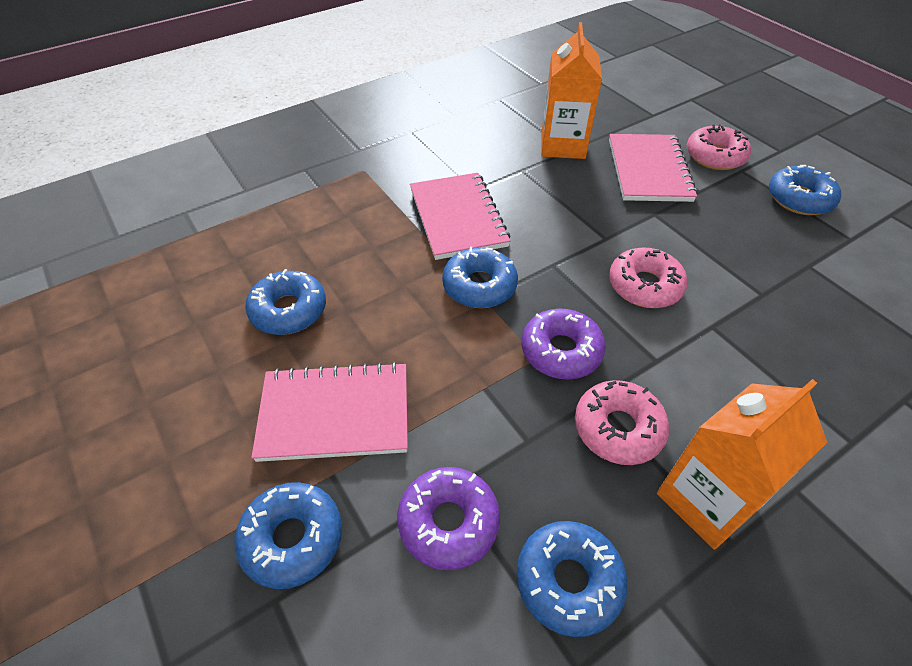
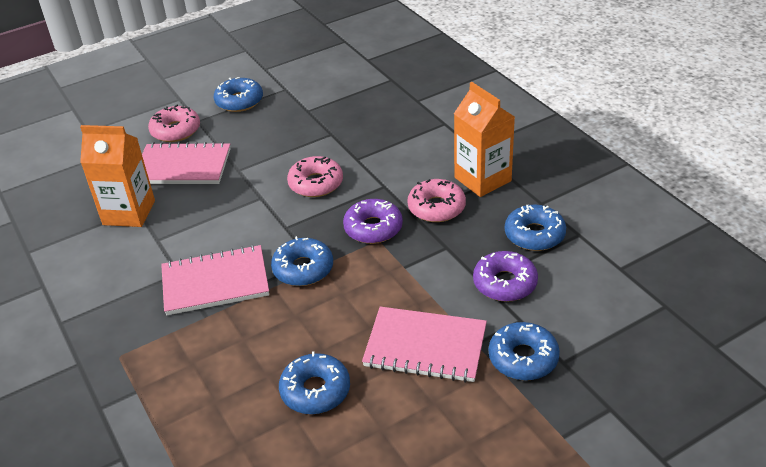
camera: 85 degrees left, 10 degrees down
(335, 414) = (425, 347): pink notebook -> pink notebook turned 75 degrees counterclockwise

